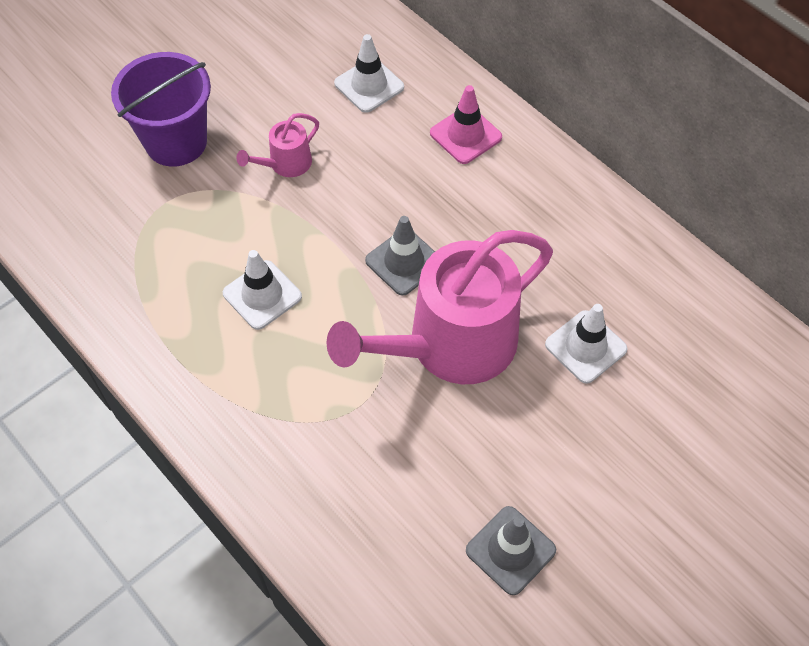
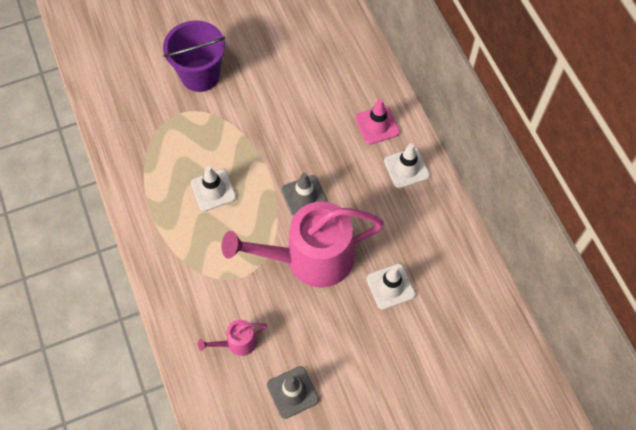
camera: 20 degrees right, 5 degrees up
(286, 164) = (259, 110): pink watering can -> pink watering can (237, 342)
(369, 85) = (331, 73): white traffic cone -> white traffic cone (406, 168)

